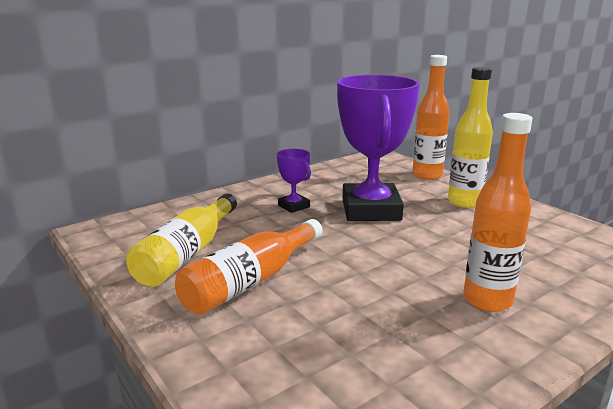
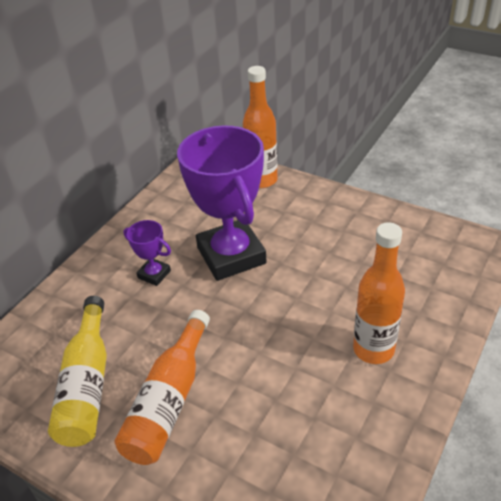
camera: 20 degrees left, 20 degrees up
(464, 202) = (311, 215): yellow bottle -> none

